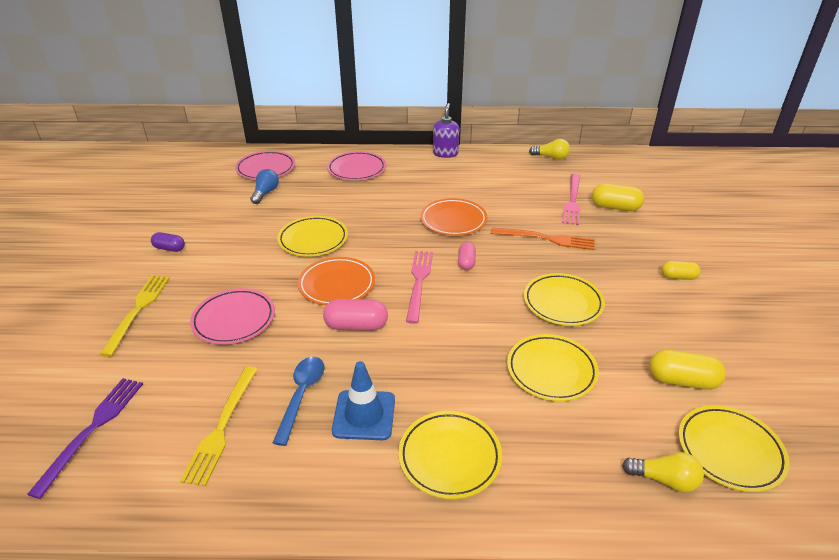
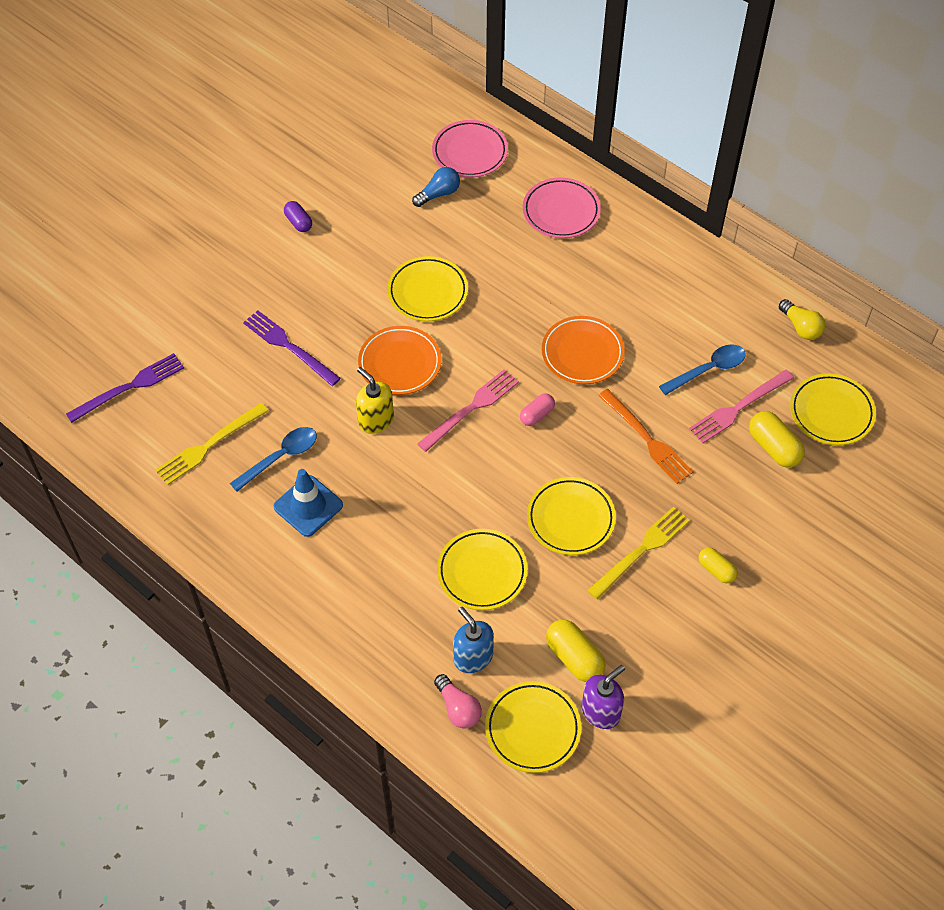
camera: 40 degrees right, 20 degrees up
(138, 311) = (226, 286): yellow fork -> yellow fork (641, 551)
(234, 320) = (289, 347): pink plate -> purple fork
(356, 326) = (376, 420): pink capsule -> yellow soap dispenser
(445, 153) = (684, 244): purple soap dispenser -> purple soap dispenser (601, 711)
(449, 457) = (334, 581): yellow plate -> yellow plate (831, 412)
(532, 194) = (708, 370): none -> blue spoon
(622, 432) = (473, 657): none -> blue soap dispenser
(664, 480) = (458, 708): yellow light bulb -> pink light bulb

